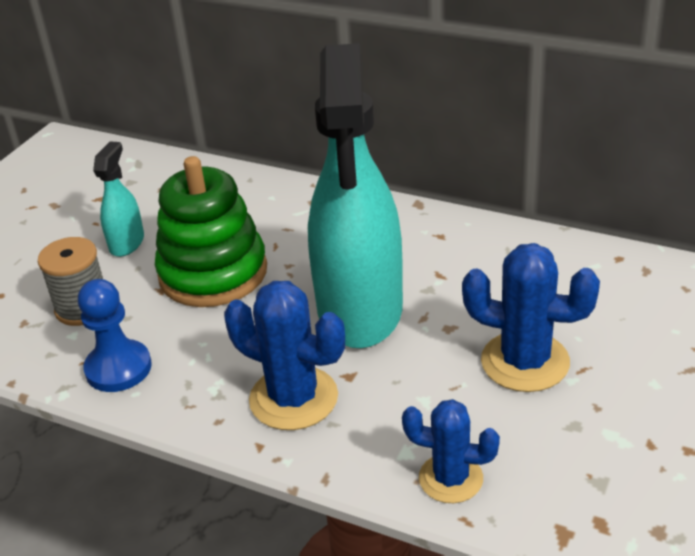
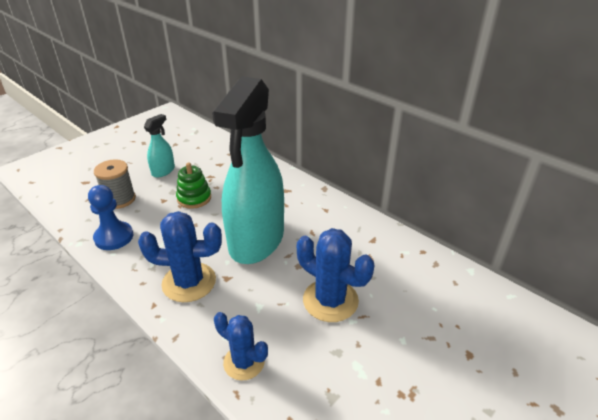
camera: 15 degrees right, 0 degrees up
(213, 273) = (194, 198): green stacking toy -> green stacking toy, size x0.55
(293, 398) = (189, 282): blue cactus -> blue cactus turned 45 degrees counterclockwise

